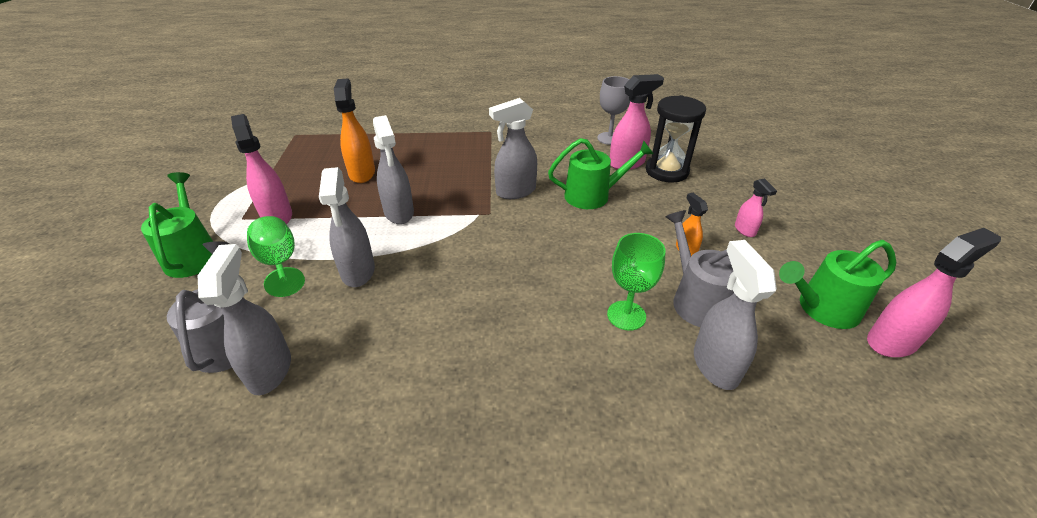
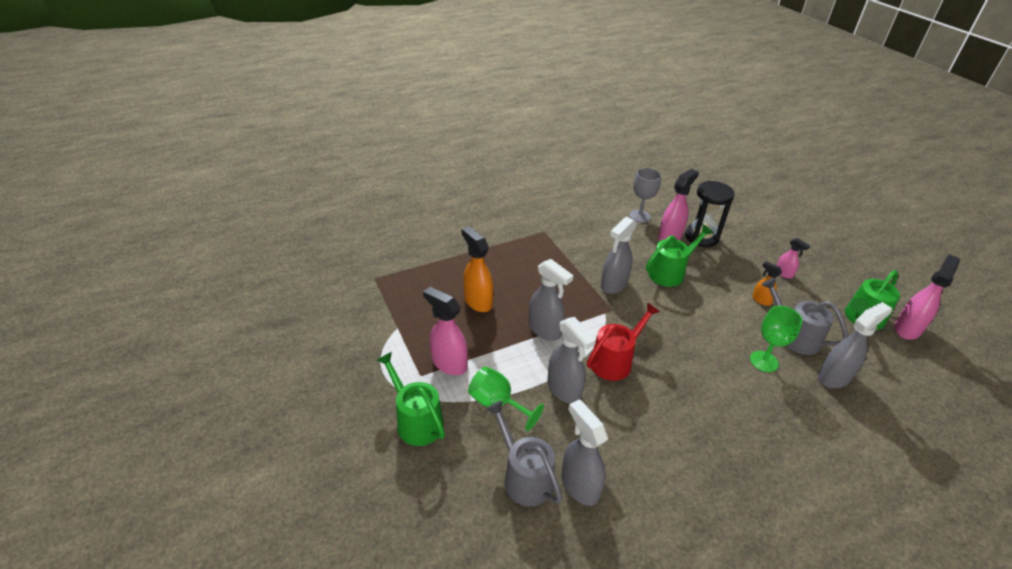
camera: 25 degrees left, 0 degrees up
(441, 261) = (615, 361): none -> red watering can
(715, 365) = (834, 377): grey spray bottle -> grey spray bottle turned 90 degrees clockwise

